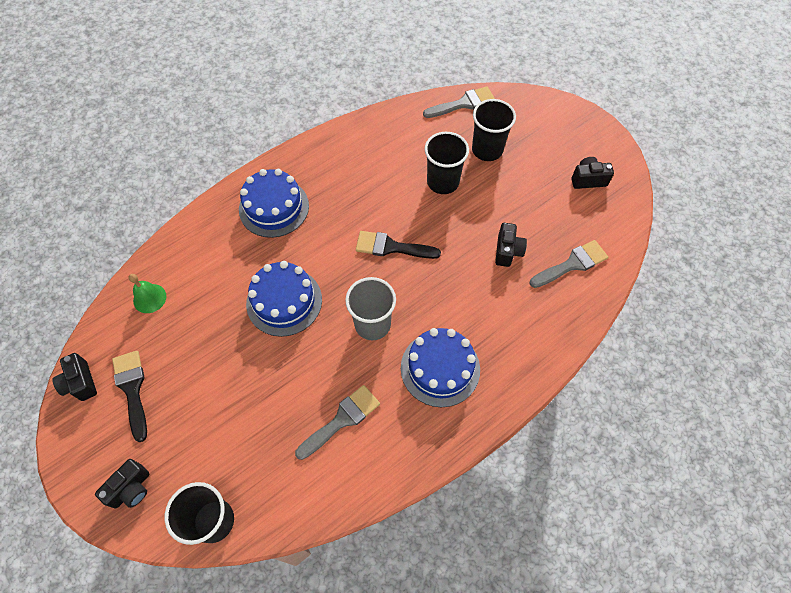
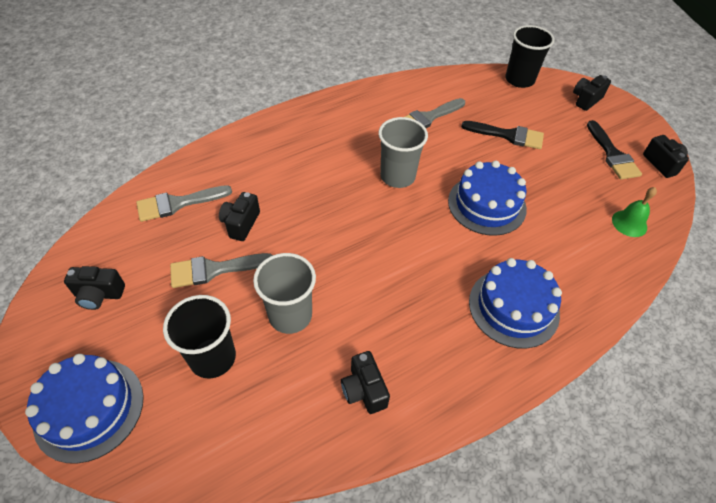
camera: 175 degrees left, 10 degrees down
(382, 143) = (364, 390): none -> black camera
(391, 247) = (370, 243): black brush -> black brush (508, 135)
(440, 368) = (340, 139): blue cake -> blue cake (89, 409)
(443, 182) = (290, 315): black cup -> grey cup
(463, 104) = (217, 453): grey brush -> grey brush (214, 270)

